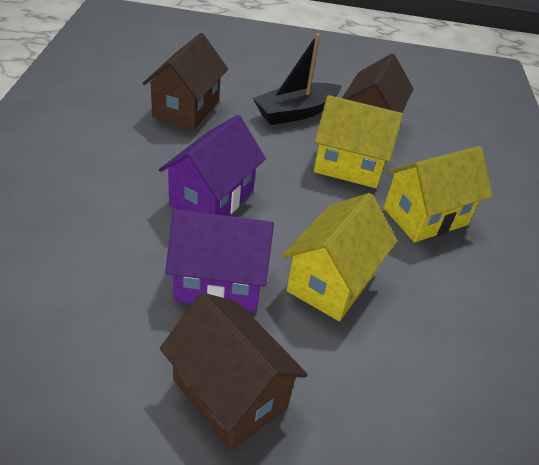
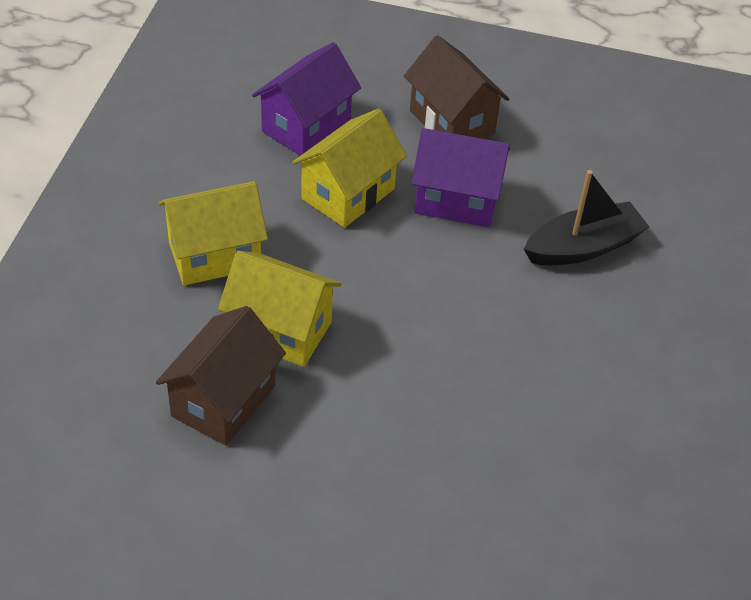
camera: 170 degrees left, 5 degrees up
(186, 109) = (495, 443): brown house -> none
(212, 198) = (461, 290): purple house -> purple house (306, 126)
(296, 112) = (328, 434): black boat -> black boat (583, 247)

